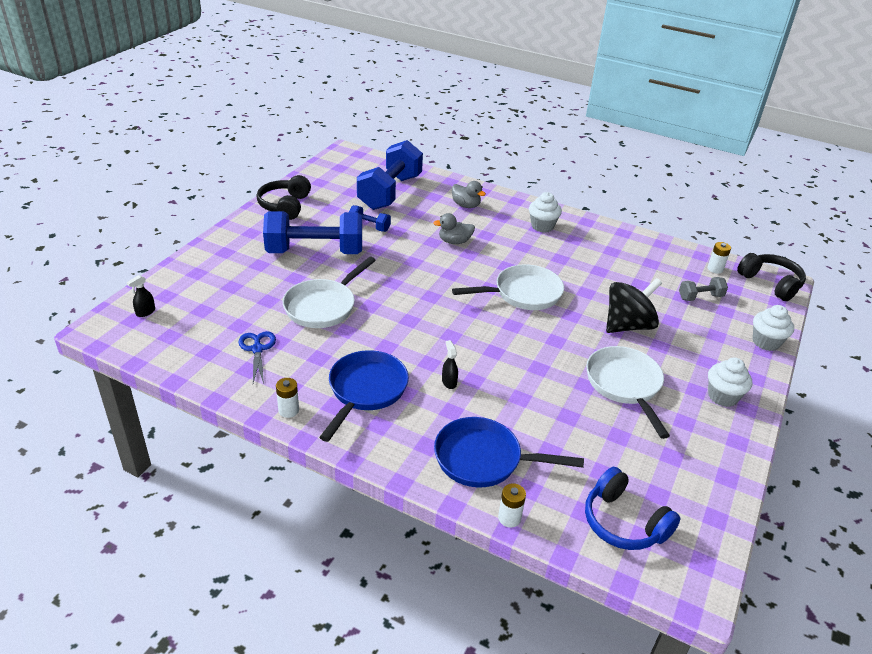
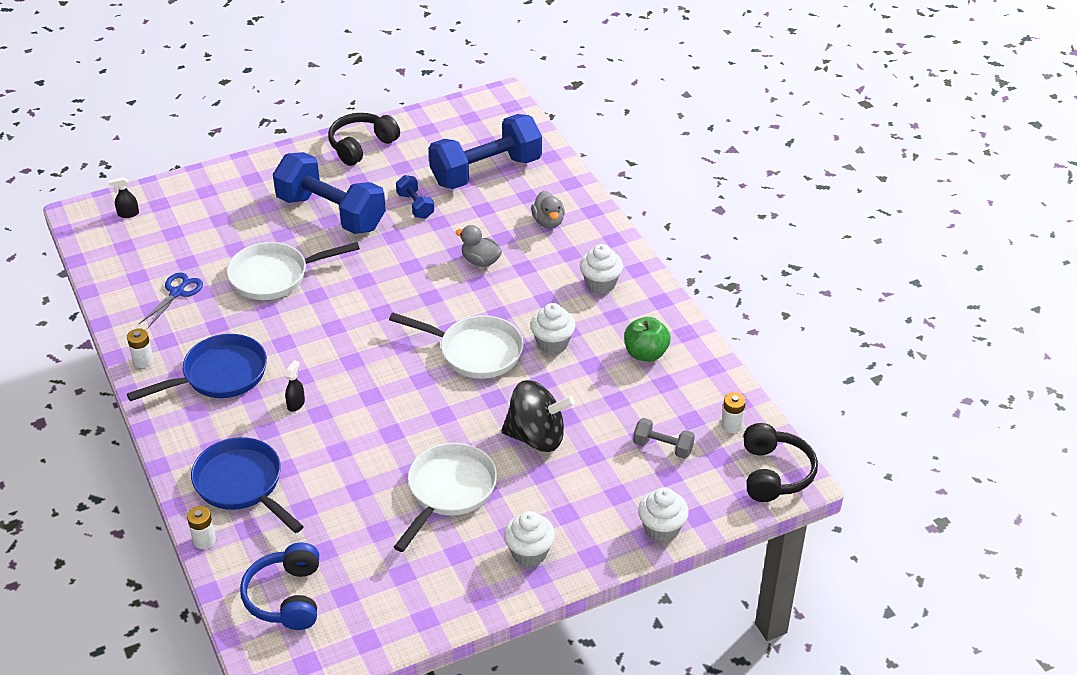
camera: 40 degrees right, 5 degrees up
(561, 269) = (552, 343): none -> white cupcake
(619, 252) = (645, 353): none -> green apple

